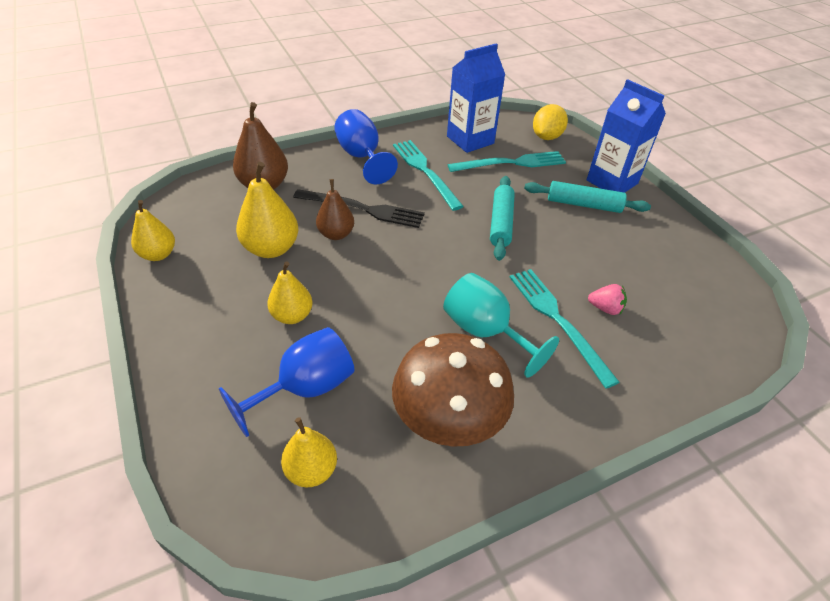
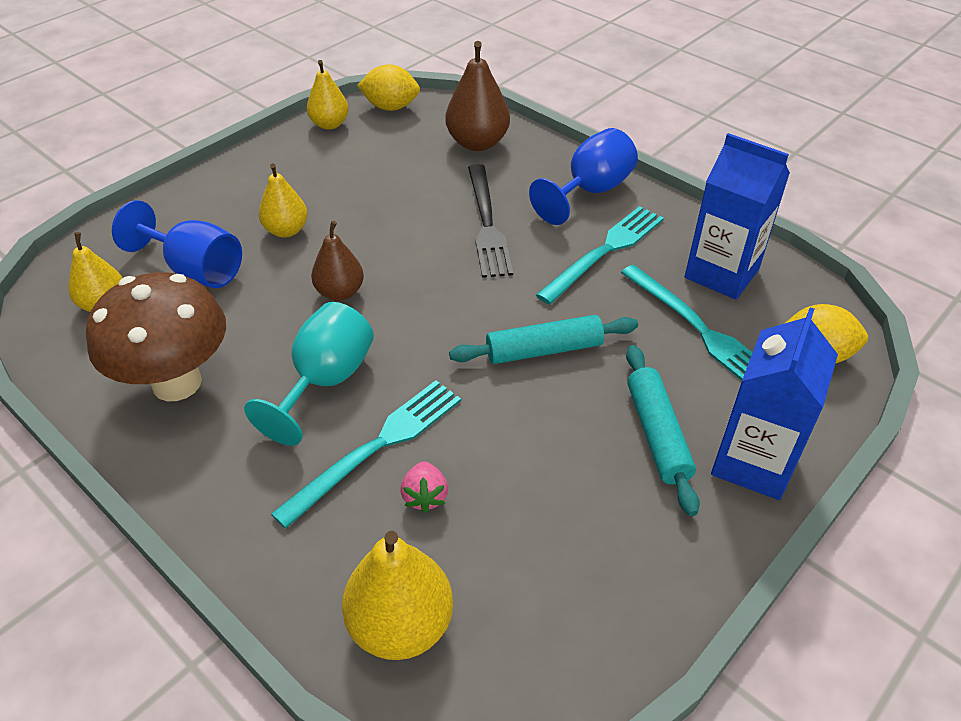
camera: 70 degrees right, 0 degrees up
(170, 214) = (391, 107): none -> yellow lemon
(271, 248) = (377, 184): yellow pear -> yellow pear (401, 625)
(336, 234) = (428, 218): brown pear -> brown pear (340, 292)

